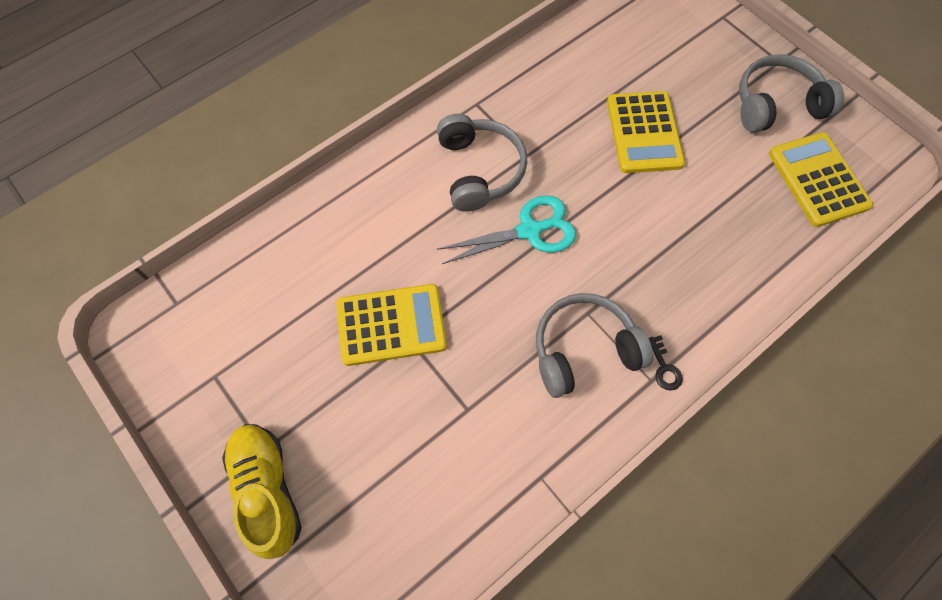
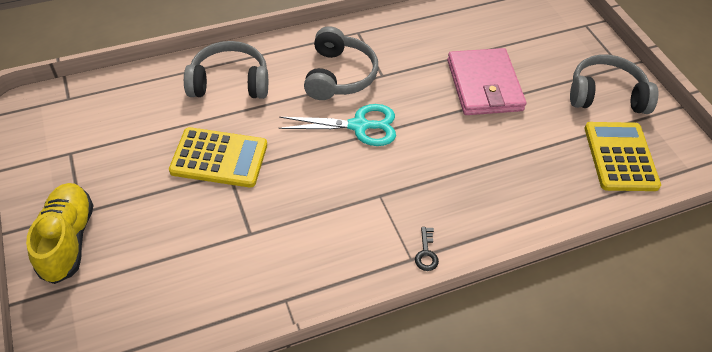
camera: 15 degrees right, 15 degrees down
(584, 350) = (364, 220): grey headphones -> grey headphones (229, 82)
(644, 132) = (484, 85): yellow calculator -> pink wallet

